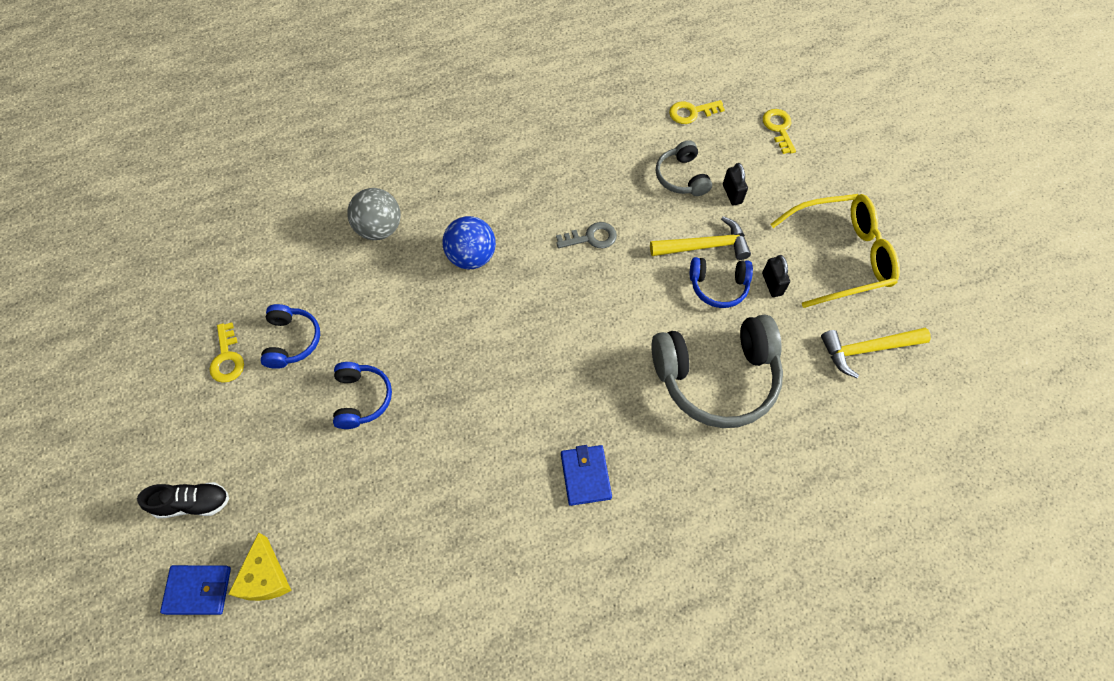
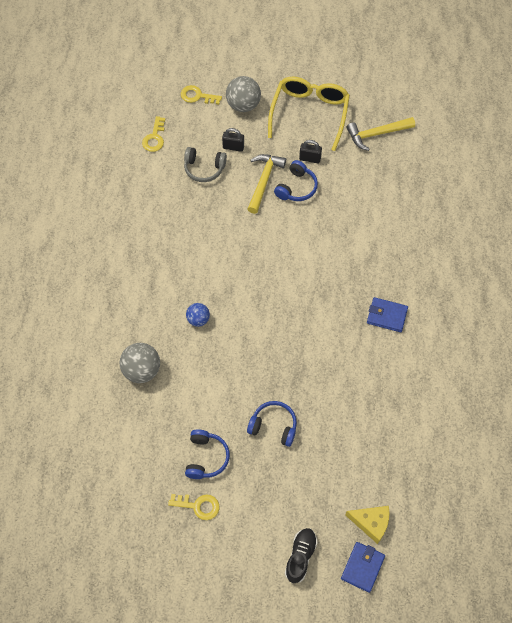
camera: 65 degrees left, 0 degrees up
(292, 341) = (206, 458): blue headphones -> blue headphones turned 75 degrees clockwise
(471, 257) = (198, 319): blue ball -> blue ball, size x0.61
(591, 237) = (222, 241): grey key -> none
(716, 378) = (357, 218): grey headphones -> none
(800, 179) = (243, 105): none -> grey ball
(867, 349) = (377, 134): yellow hammer -> yellow hammer turned 60 degrees clockwise

